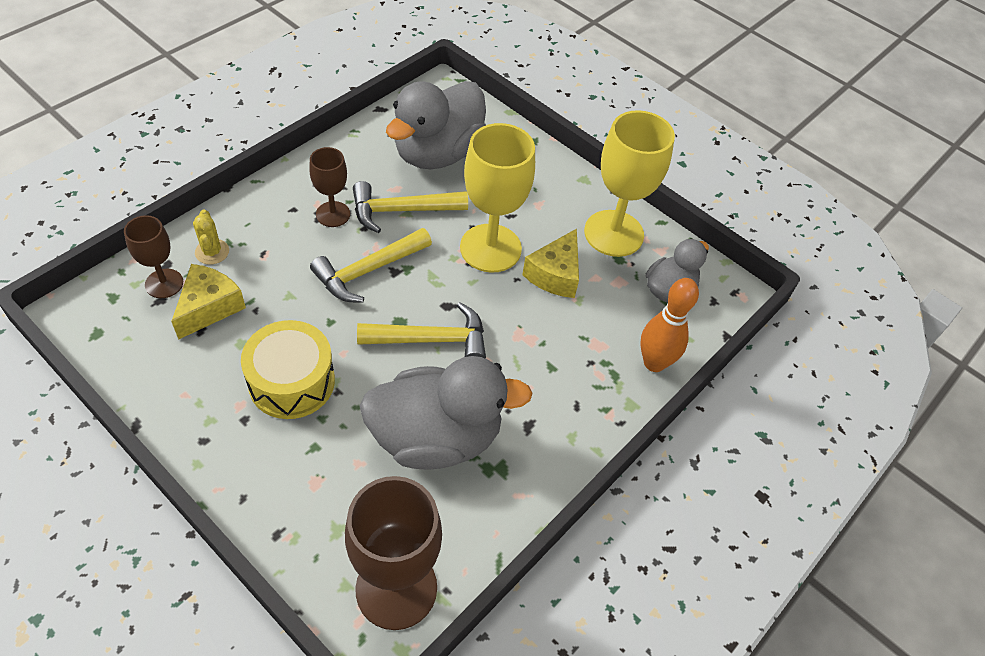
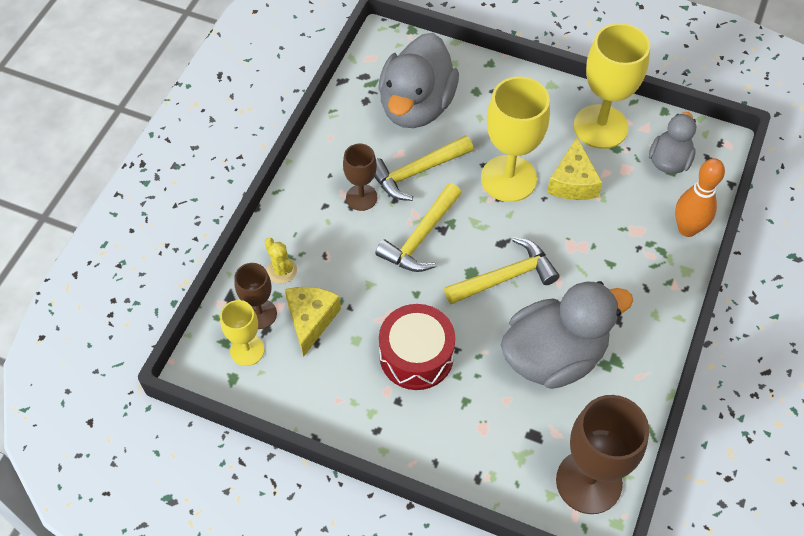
camera: 15 degrees left, 5 degrees up
(128, 312) = (247, 350): none -> yellow goblet
(292, 382) = (416, 356): yellow drum -> red drum

